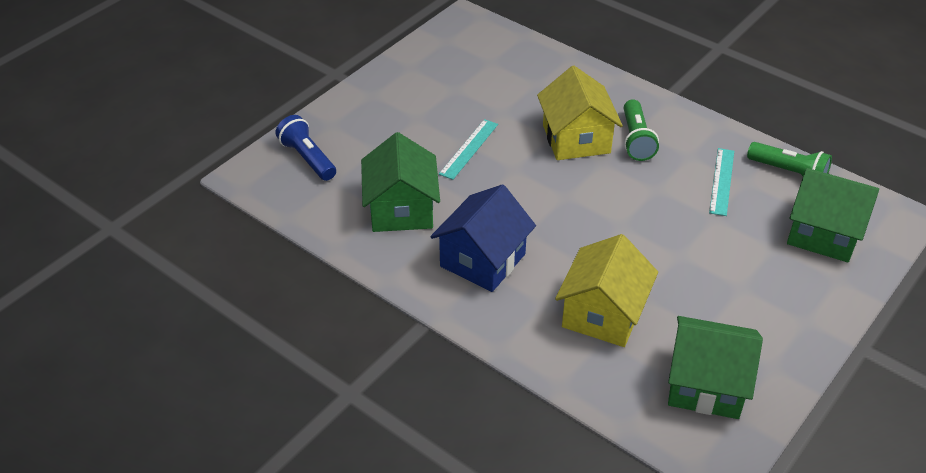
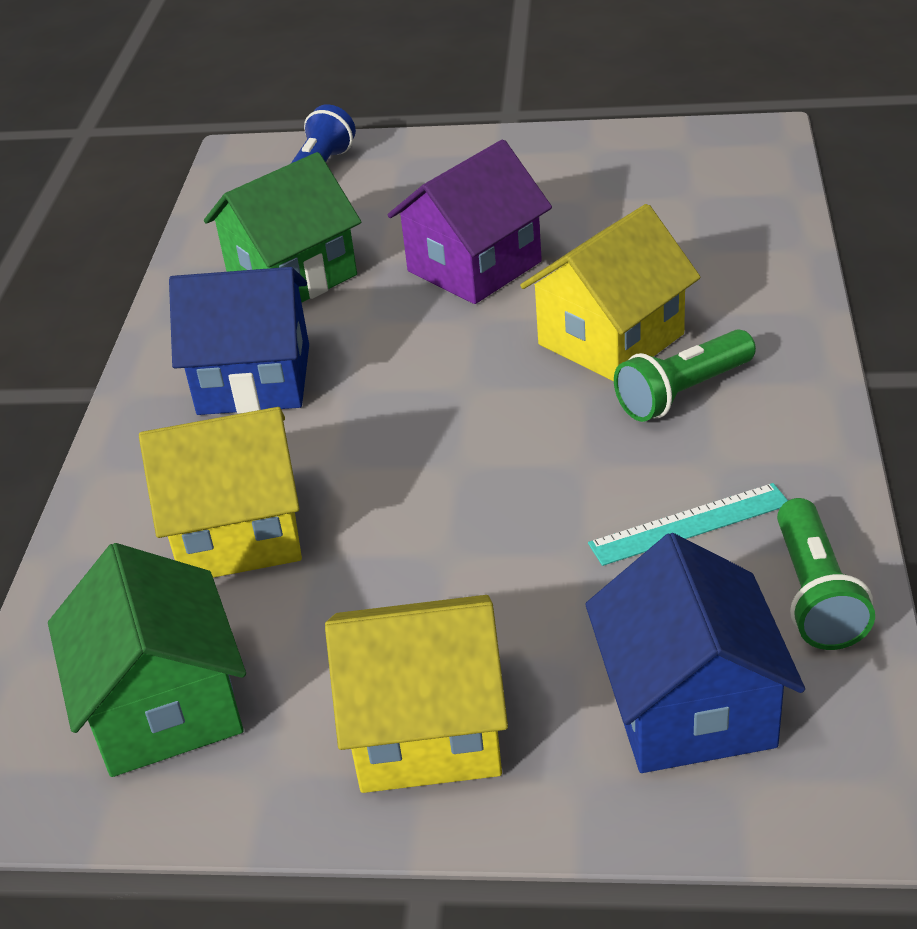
camera: 60 degrees right, 5 degrees down
(469, 149) = (474, 266): turquoise ruler -> purple house
(782, 308) = (426, 729): none -> yellow house
(823, 233) = (689, 707): green house -> blue house

